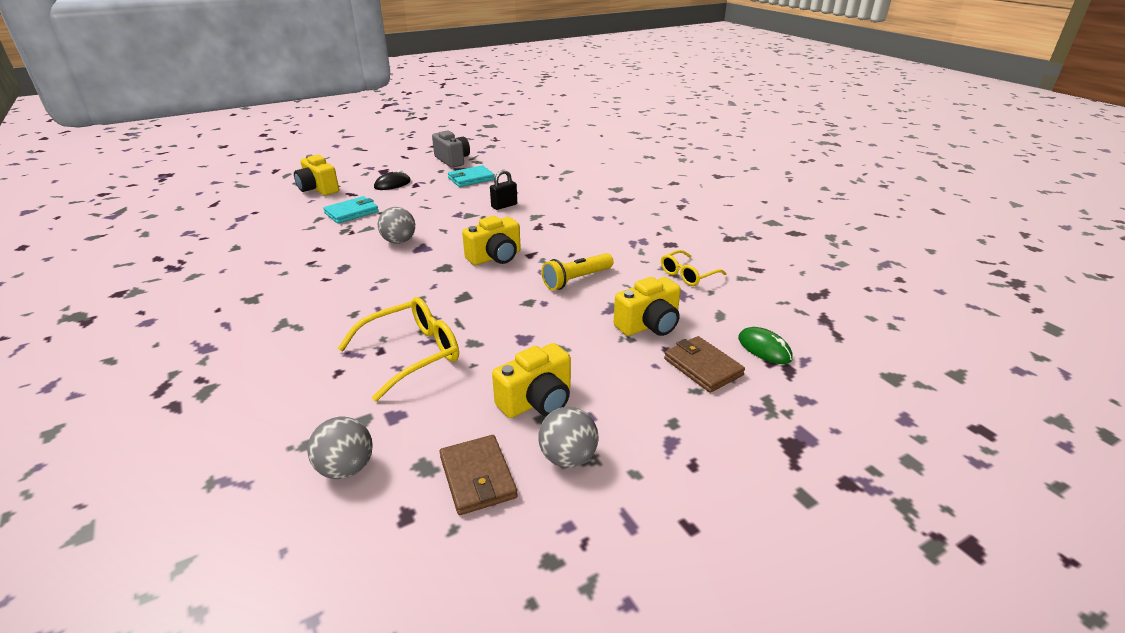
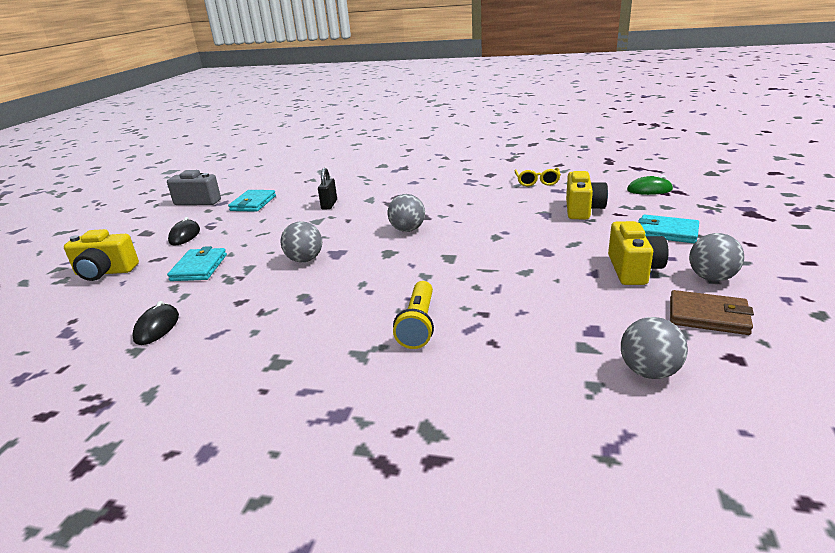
camera: 45 degrees left, 5 degrees down
(265, 240) = (157, 327): none -> black mouse
(412, 354) = (508, 300): yellow glasses -> none
(495, 257) = (407, 230): yellow camera -> grey ball
(576, 280) = (490, 213): yellow flashlight -> yellow flashlight (418, 324)
(655, 396) = (667, 232): none -> turquoise wallet
(702, 367) = (650, 210): brown wallet -> none

